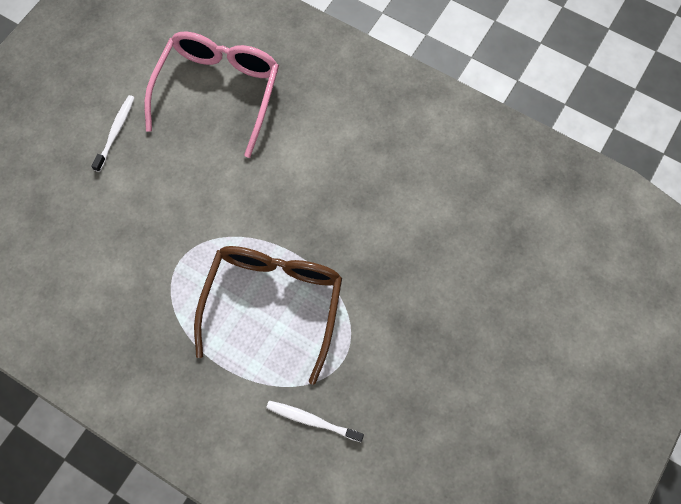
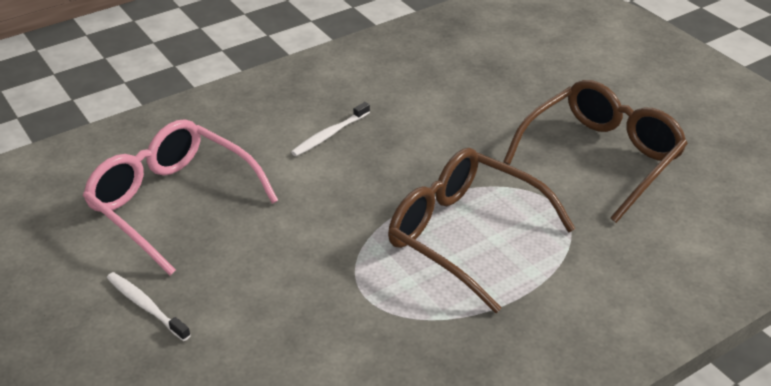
camera: 65 degrees left, 30 degrees down
(312, 420) = (613, 245): white toothbrush -> white toothbrush (330, 134)
(424, 377) = (600, 158): none -> brown glasses

